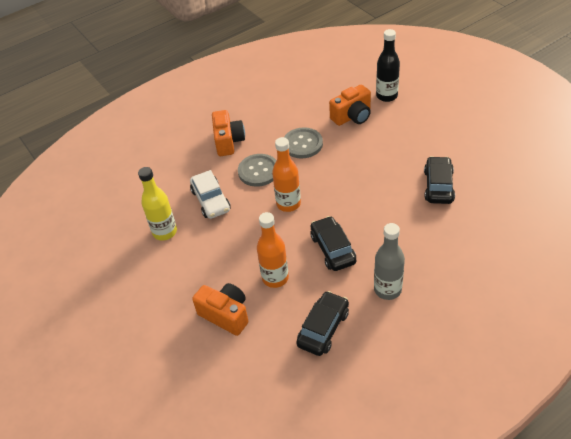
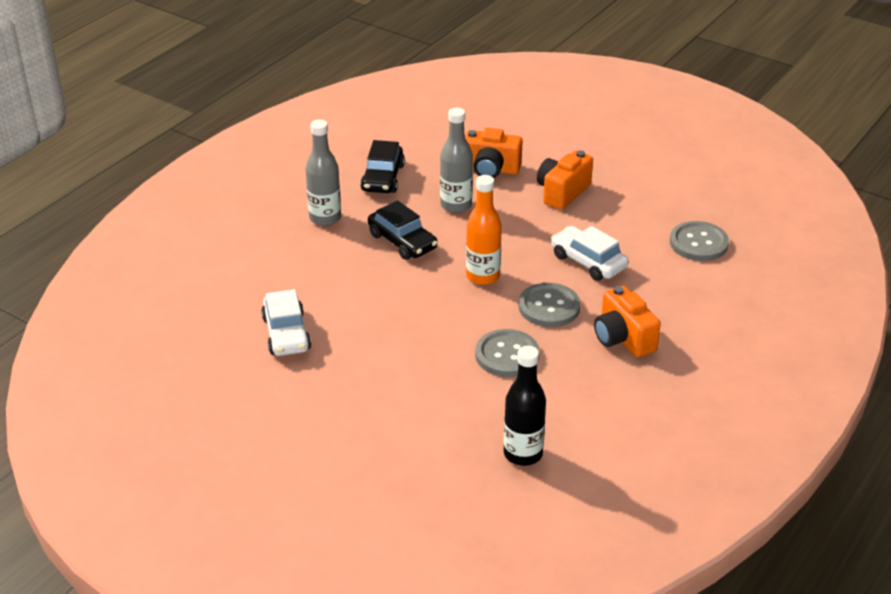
camera: 155 degrees right, 10 degrees down
(127, 200) = (698, 243): none -> grey button
(165, 232) = (618, 221): yellow bottle -> none
(275, 278) = (456, 205): orange bottle -> grey bottle
(352, 116) = (449, 414): orange camera -> orange camera (562, 192)
(386, 96) = (404, 463): black bottle -> black bottle (523, 454)
(438, 186) = (286, 334): black car -> white car

